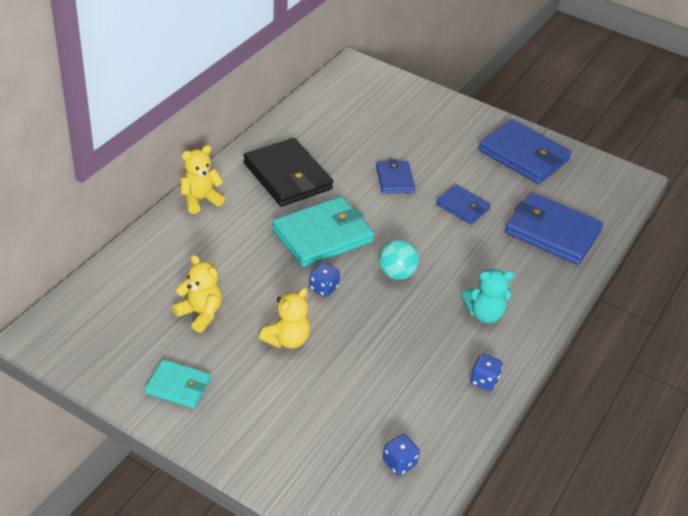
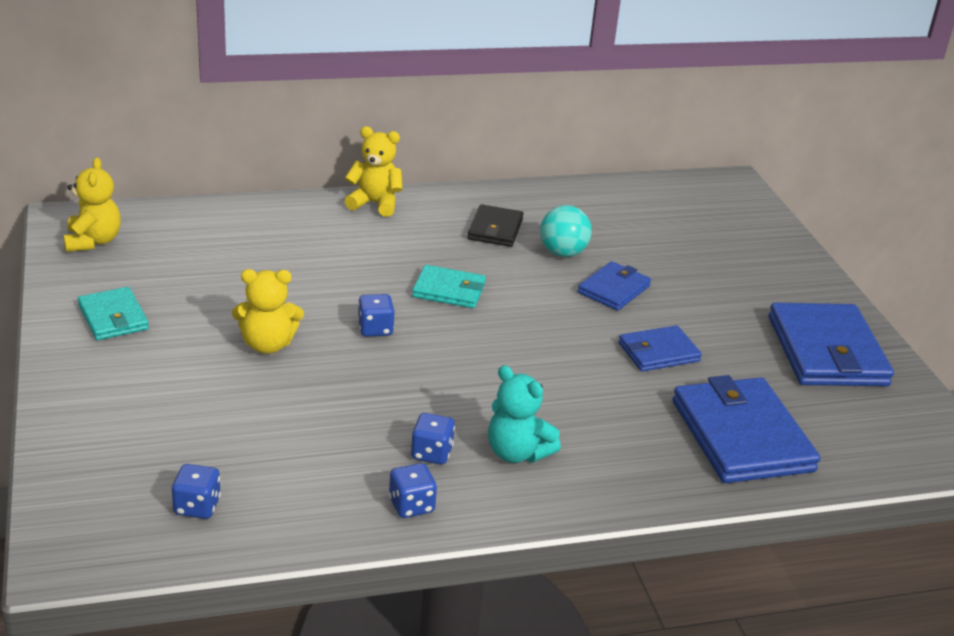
camera: 45 degrees right, 10 degrees down
(200, 314) = (225, 280): yellow teddy bear -> yellow teddy bear (93, 241)
(287, 176) = (495, 229): black wallet -> black wallet, size x0.56
(322, 235) = (449, 290): turquoise wallet -> turquoise wallet, size x0.56
(396, 273) = (475, 362): turquoise ball -> turquoise ball (562, 253)
(452, 344) = (431, 453): none -> blue dice
(462, 206) = (658, 352): blue wallet -> blue wallet turned 75 degrees clockwise

